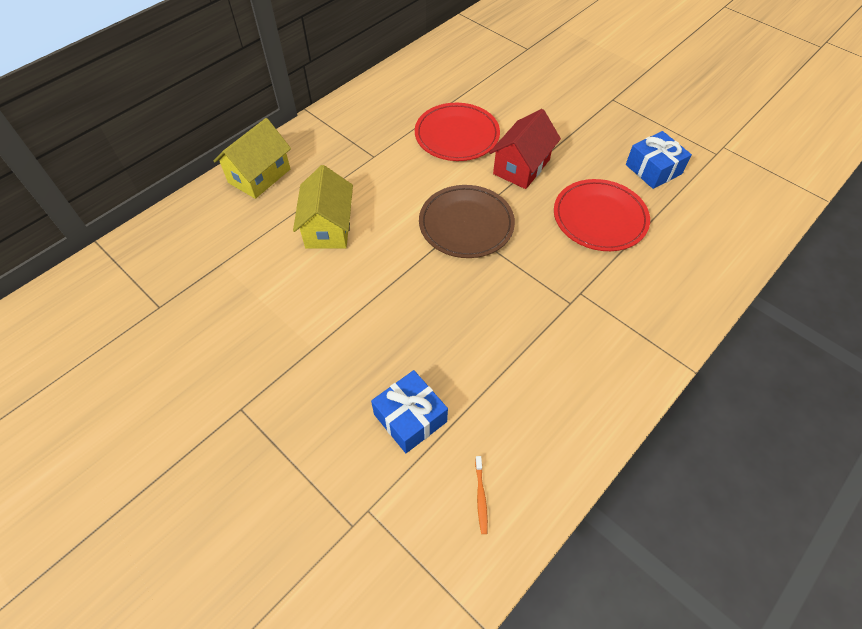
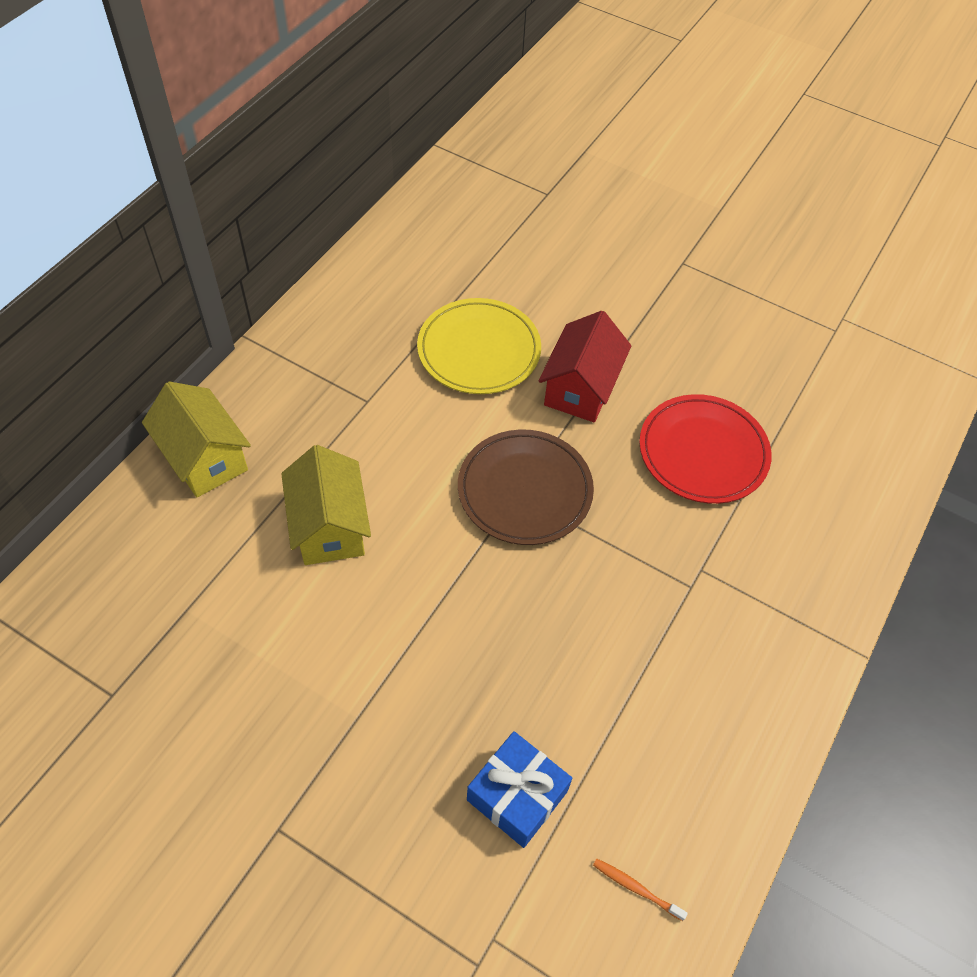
camera: 15 degrees left, 0 degrees up
(259, 176) = (204, 458): yellow house -> yellow house turned 60 degrees counterclockwise
(457, 135) = (479, 350): red plate -> yellow plate
(481, 497) = (636, 888): orange toothbrush -> orange toothbrush turned 135 degrees clockwise
(653, 169) = (758, 366): blue gift -> none

